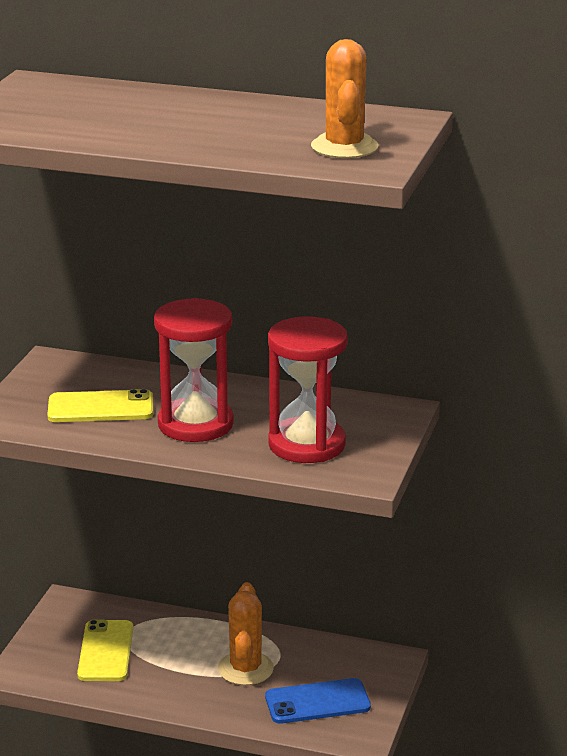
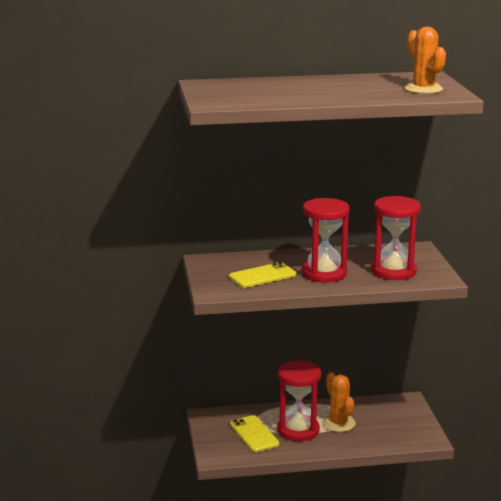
camera: 25 degrees left, 5 degrees down
(175, 663) = (298, 430): none -> red hourglass
(317, 702) = (392, 429): blue phone -> none

